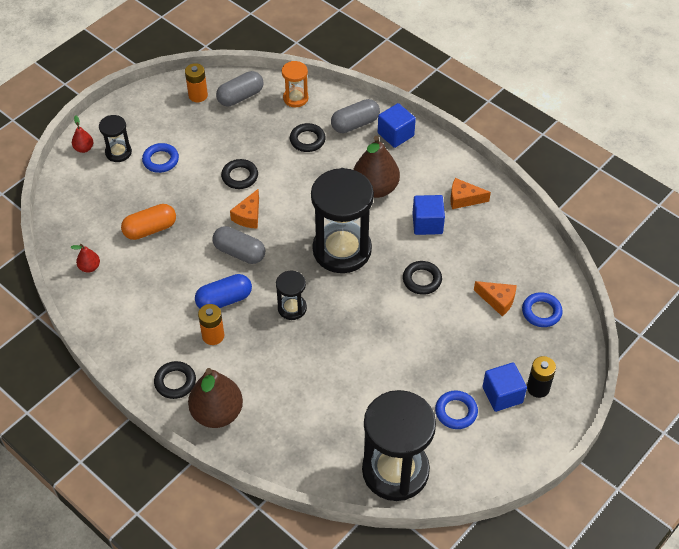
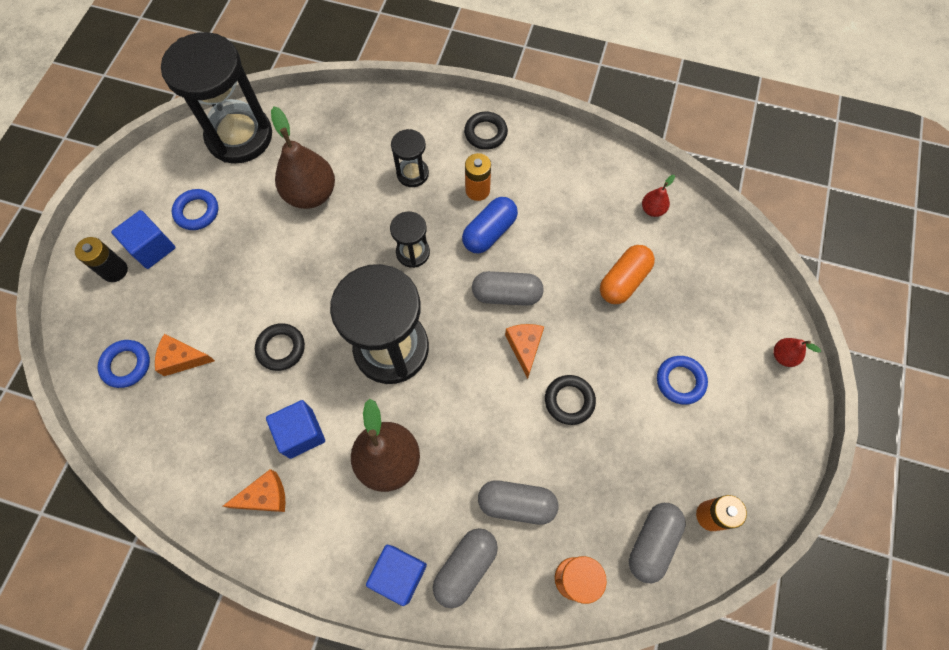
camera: 155 degrees right, 15 degrees up
(118, 152) = (738, 369): black hourglass -> black hourglass (412, 174)
(217, 413) = (429, 122): brown pear -> brown pear (311, 194)
(307, 140) = (516, 504): black ring -> grey capsule

